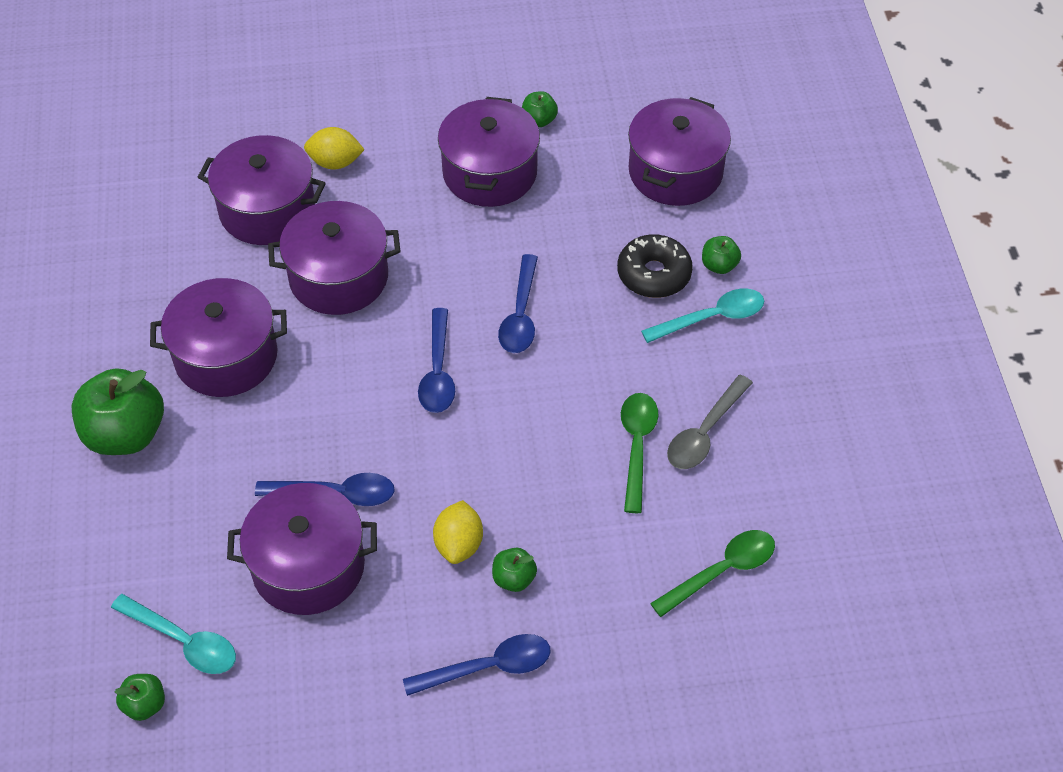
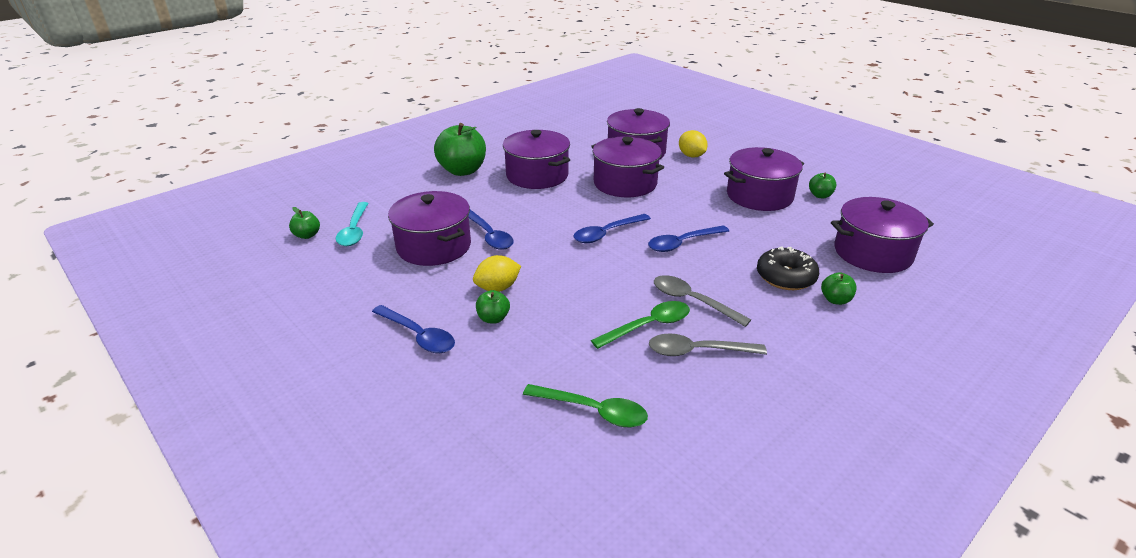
camera: 55 degrees right, 20 degrees down
(628, 381) = (692, 301): none -> grey spoon
(711, 318) = (791, 314): turquoise spoon -> none

